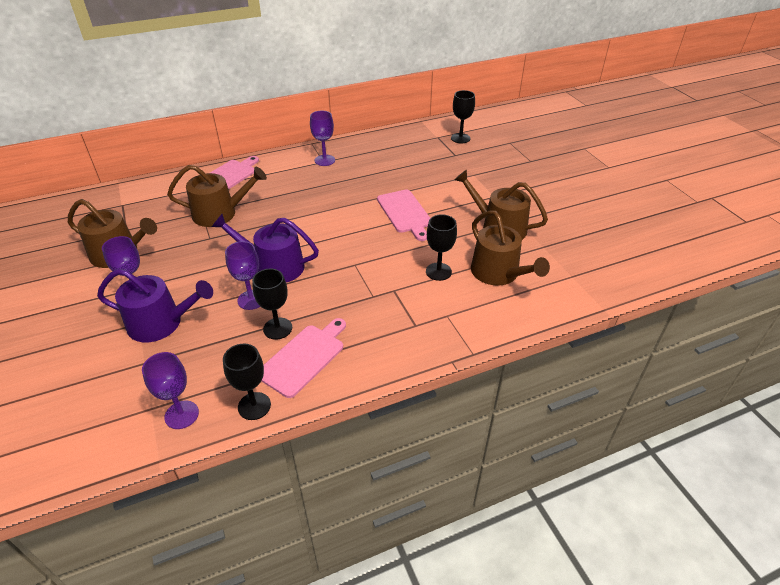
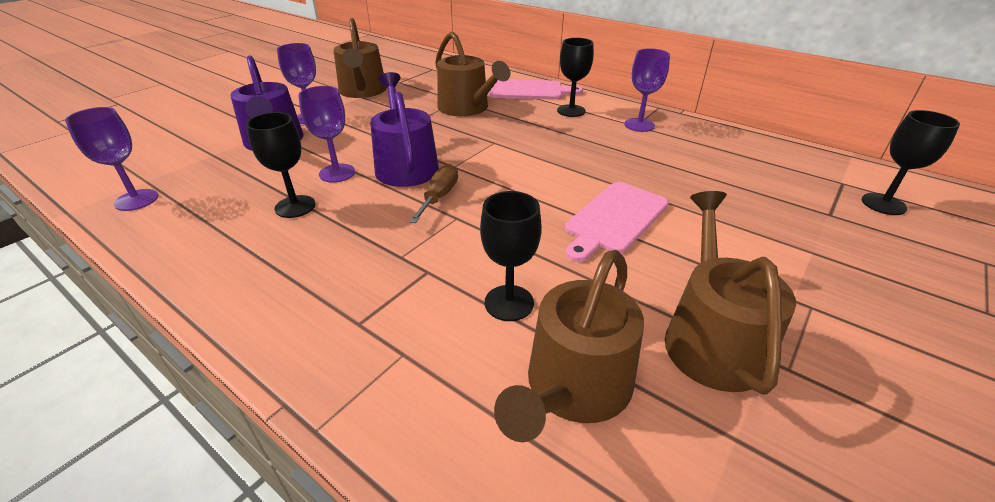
camera: 60 degrees right, 5 degrees down
(254, 406) = (152, 239): black goblet -> black goblet (571, 111)
(304, 357) = (247, 244): pink cutting board -> none
(326, 264) = (439, 197): none -> brown screwdriver

